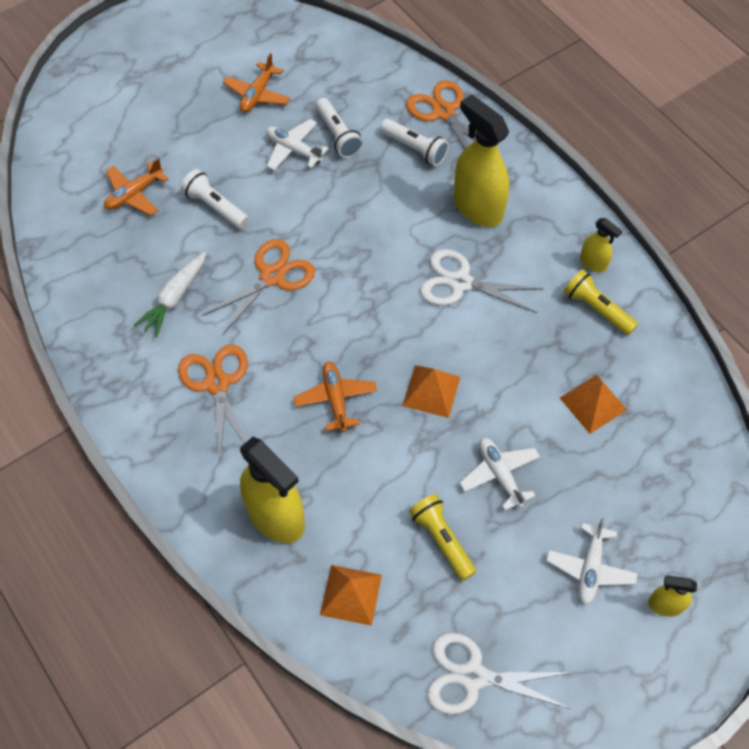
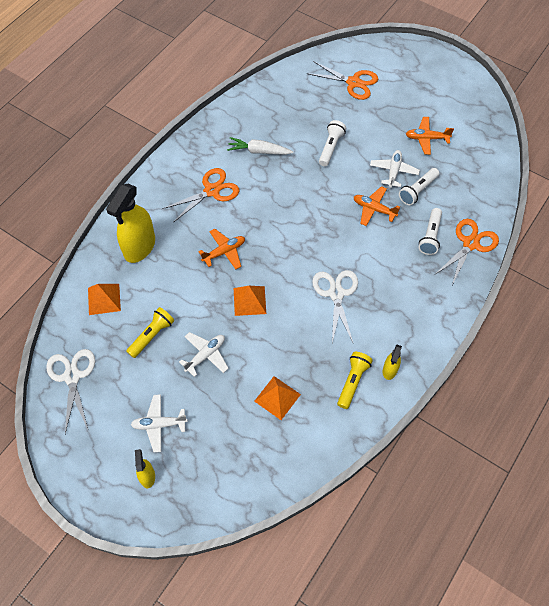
camera: 70 degrees right, 0 degrees up
(134, 194) = (320, 107): orange plane -> orange plane (374, 209)
(272, 276) = (295, 192): orange scissors -> orange scissors (353, 83)
(477, 207) = (401, 286): yellow spray bottle -> none

